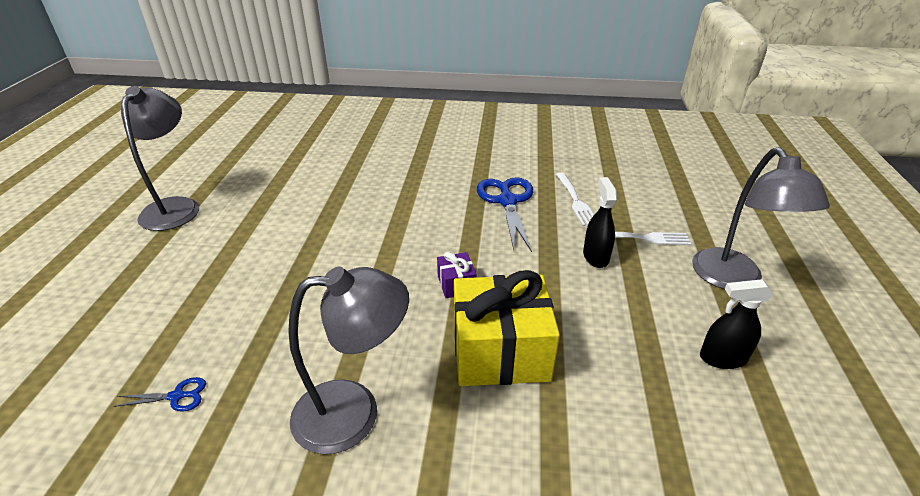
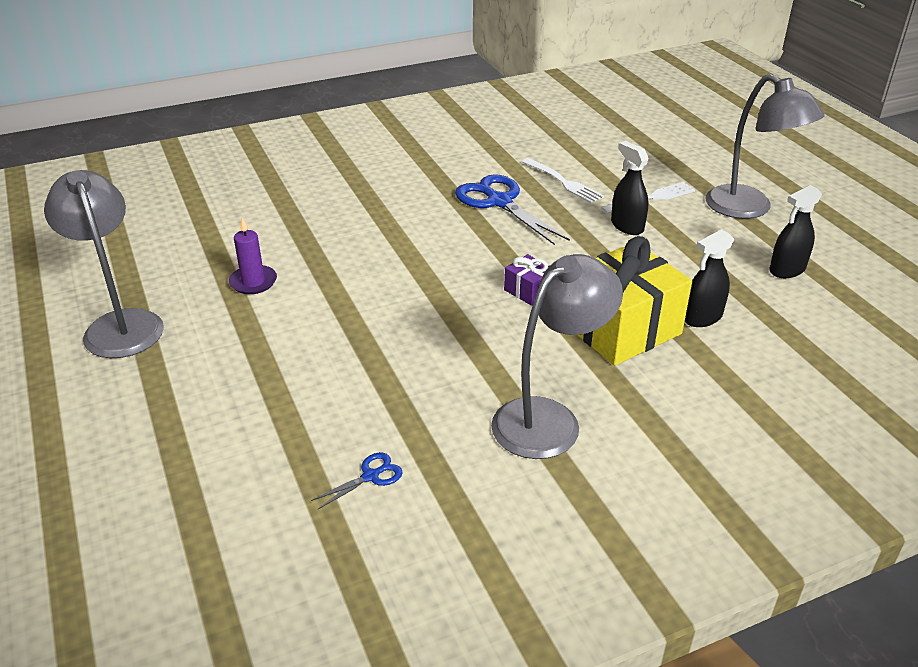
camera: 30 degrees left, 0 degrees up
(278, 205) = (253, 282): none -> purple candle
(587, 373) = (702, 317): none -> black spray bottle

